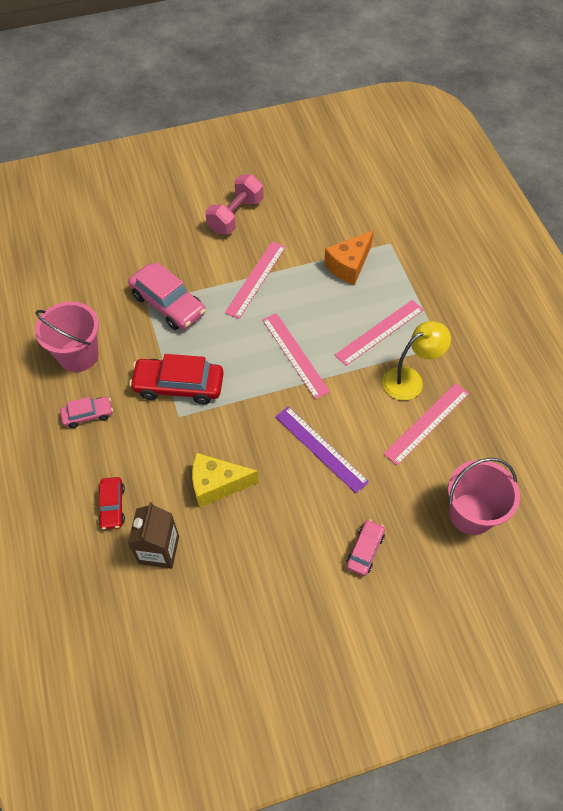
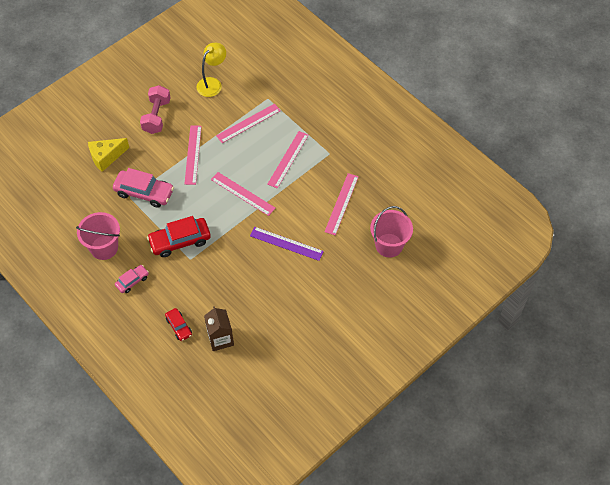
camera: 25 degrees left, 0 degrees up
(217, 484) = (235, 289): yellow cheese -> yellow cheese (106, 157)
(349, 265) = (248, 123): orange cheese -> pink ruler
(365, 550) = (339, 289): pink car -> none
(410, 379) = (320, 181): yellow lamp -> yellow lamp (212, 83)

